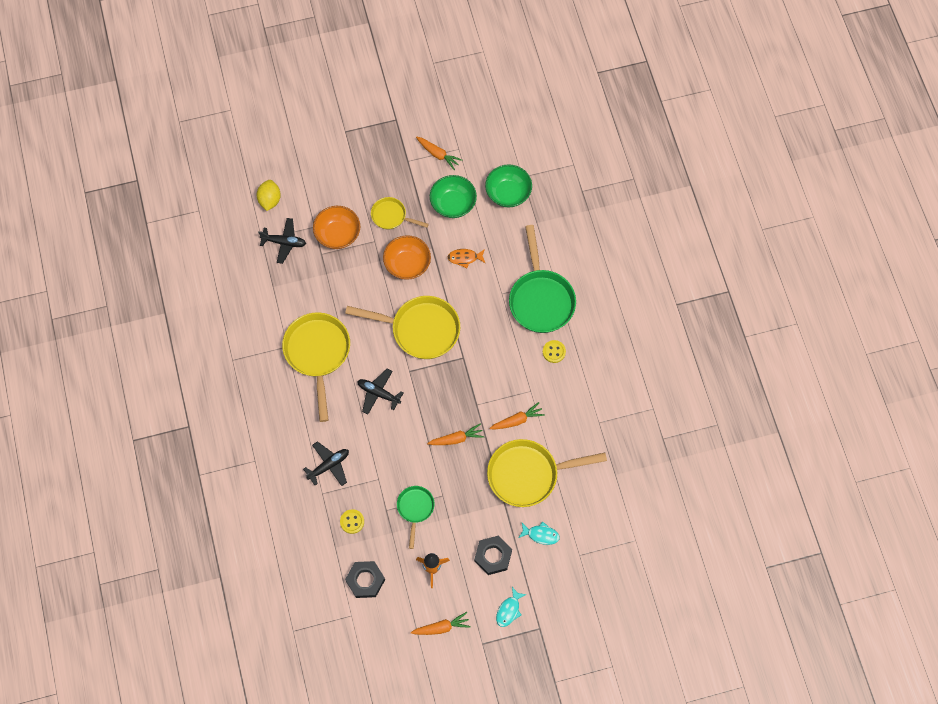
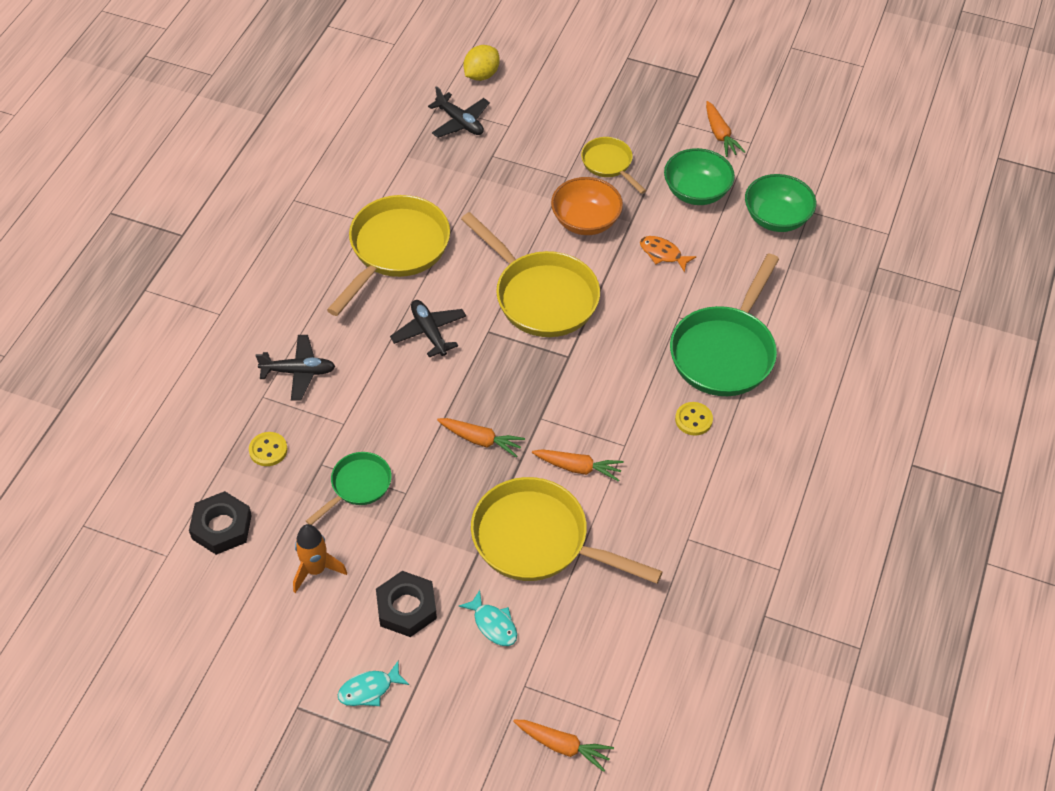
camera: 35 degrees right, 15 degrees down
(338, 234) = (529, 147): orange bowl -> none
(441, 627) = (263, 649): orange carrot -> orange carrot (563, 746)

